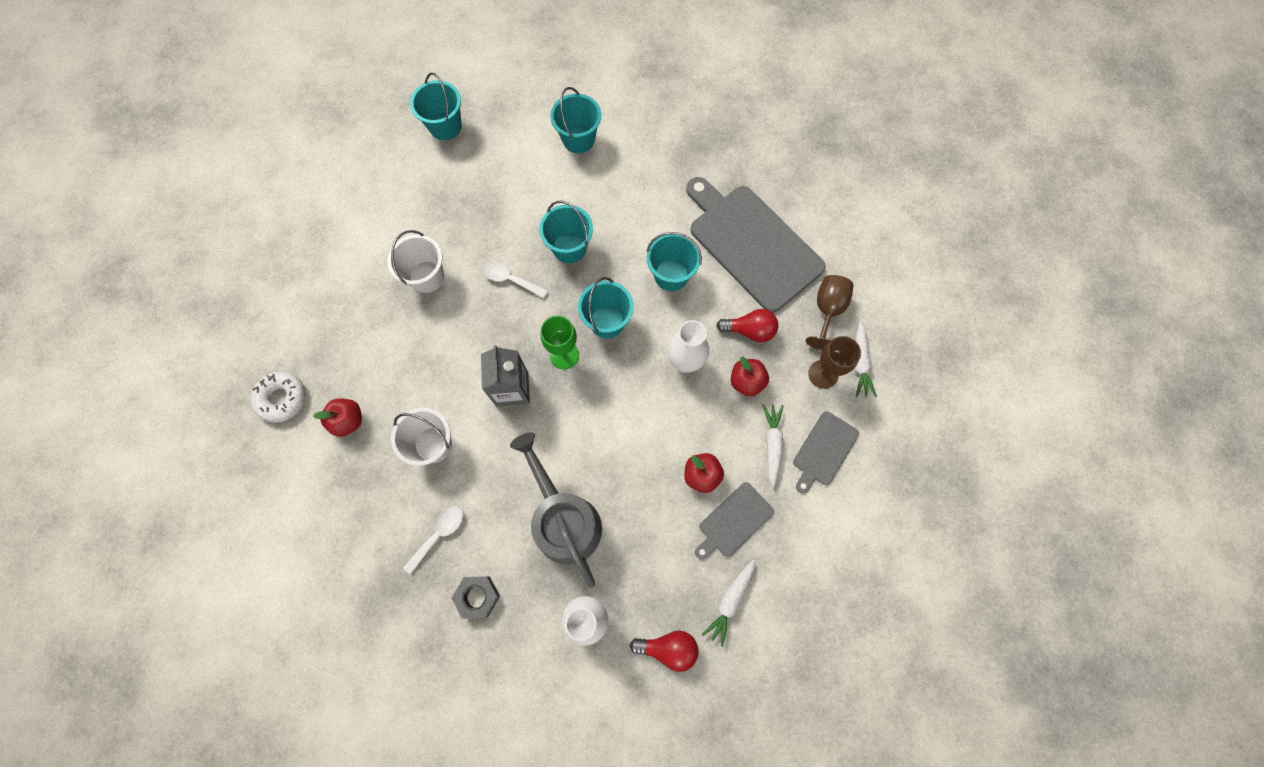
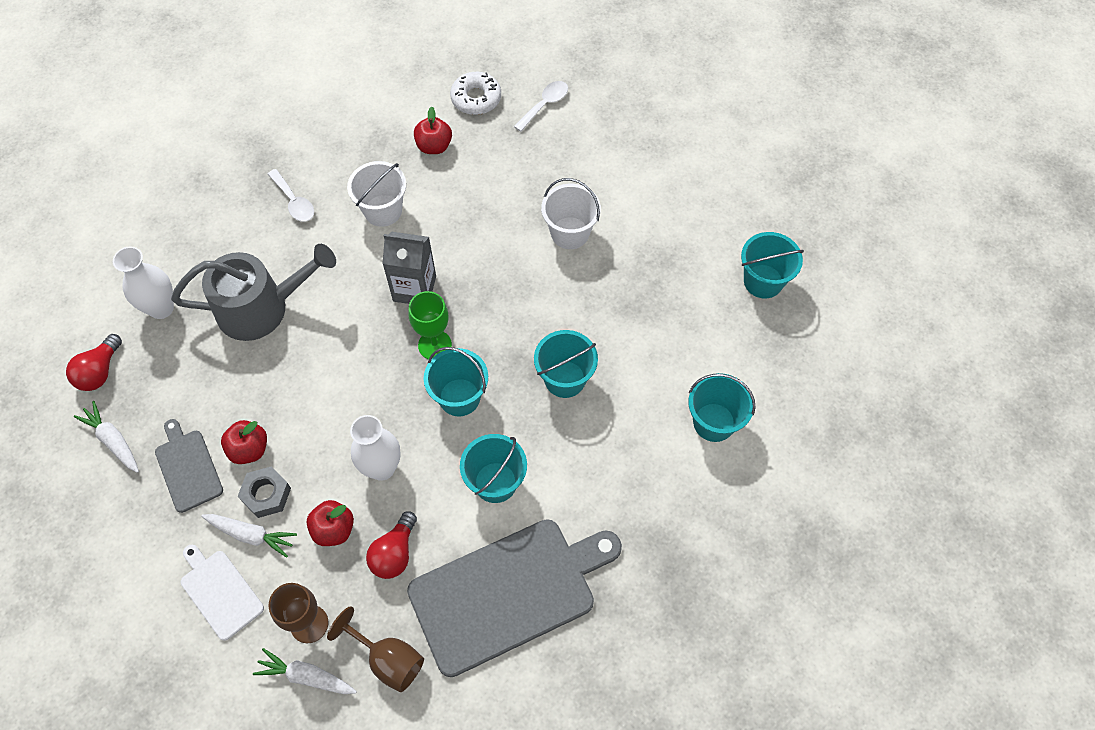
camera: 105 degrees right, 10 degrees down
(477, 597) = (223, 223): grey nut -> grey nut (266, 494)
(510, 279) = (542, 311): white spoon -> white spoon (545, 105)
(824, 450) = (220, 592): grey cutting board -> white cutting board

